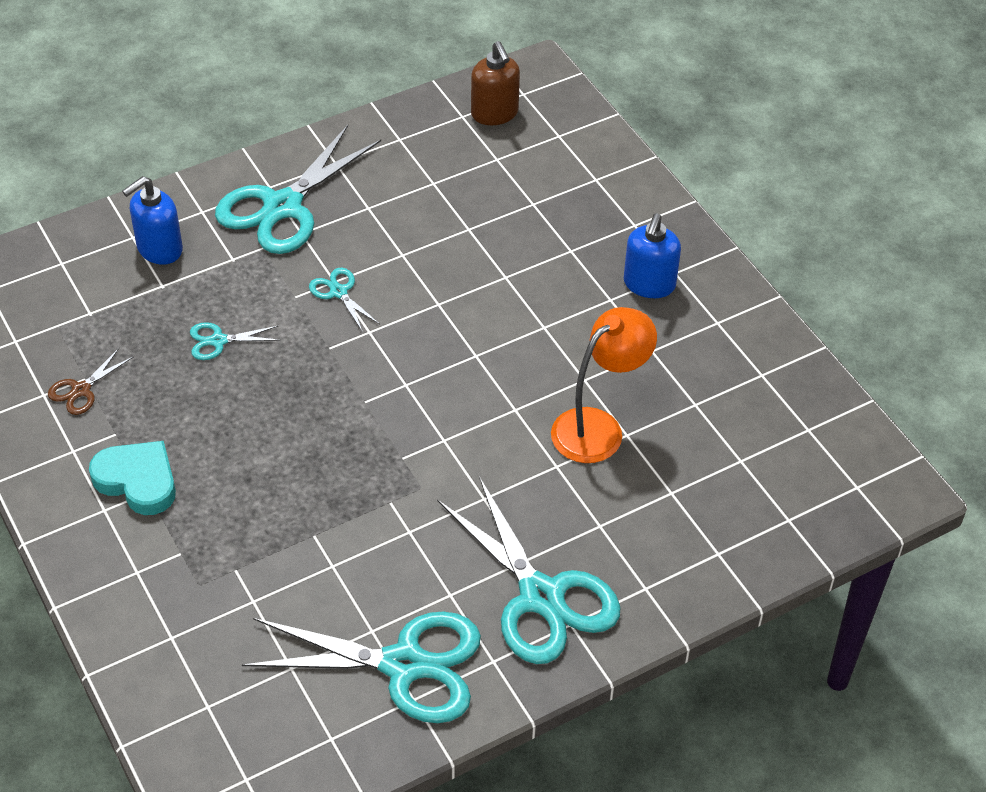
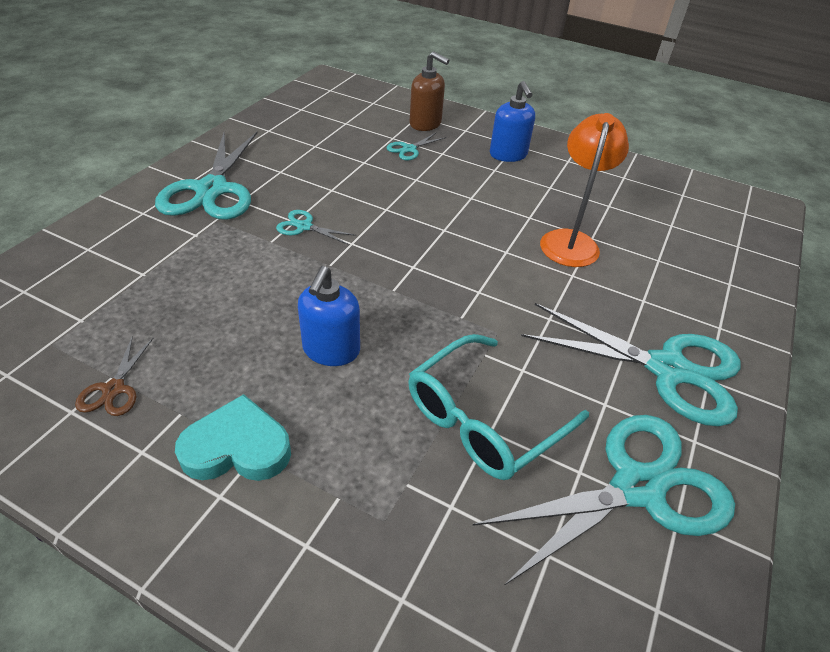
camera: 35 degrees left, 5 degrees down
(159, 249) = (121, 249): blue soap dispenser -> blue soap dispenser (331, 350)
(218, 341) = (229, 295): turquoise scissors -> turquoise scissors (409, 149)
(336, 554) = (484, 419): none -> turquoise glasses
(494, 113) = (321, 102): brown soap dispenser -> brown soap dispenser (425, 124)

